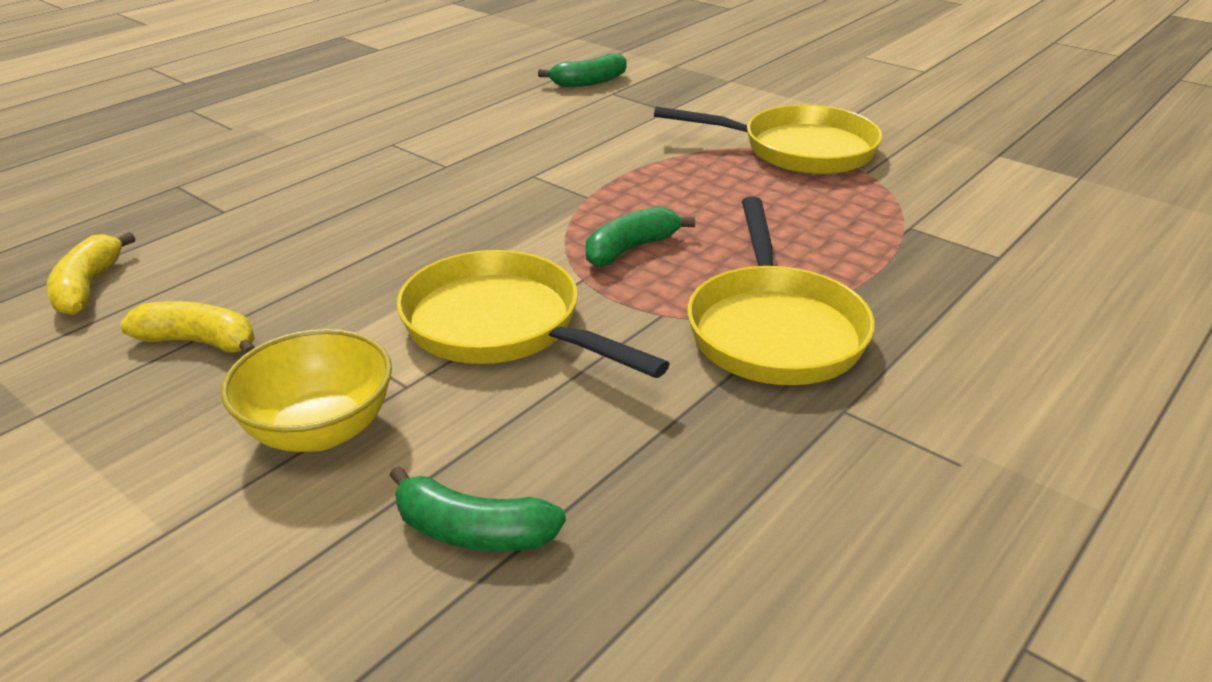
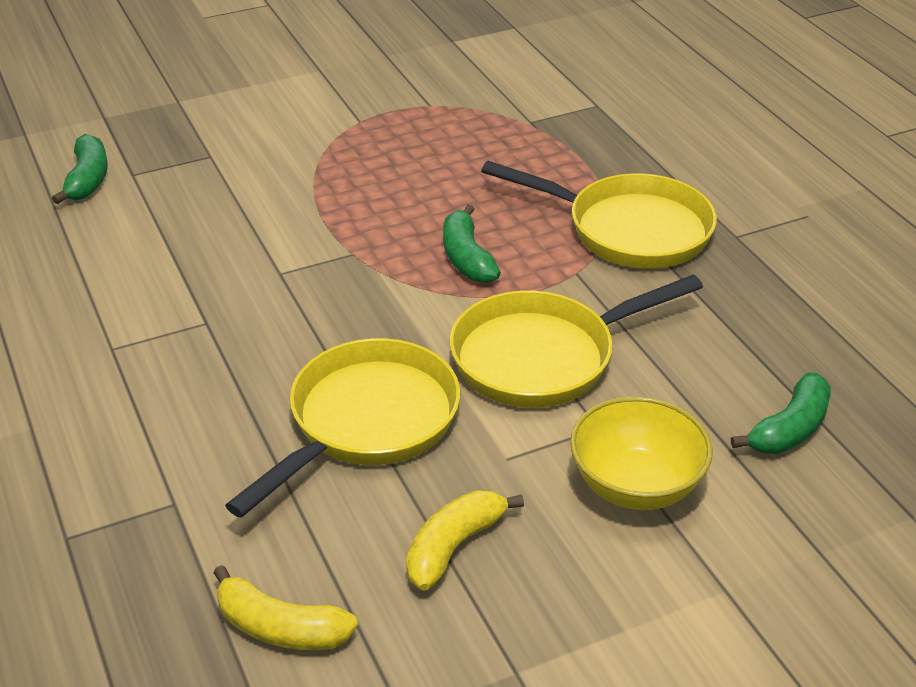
camera: 65 degrees left, 5 degrees up
(799, 150) = (363, 119): yellow pan -> yellow pan (367, 422)

